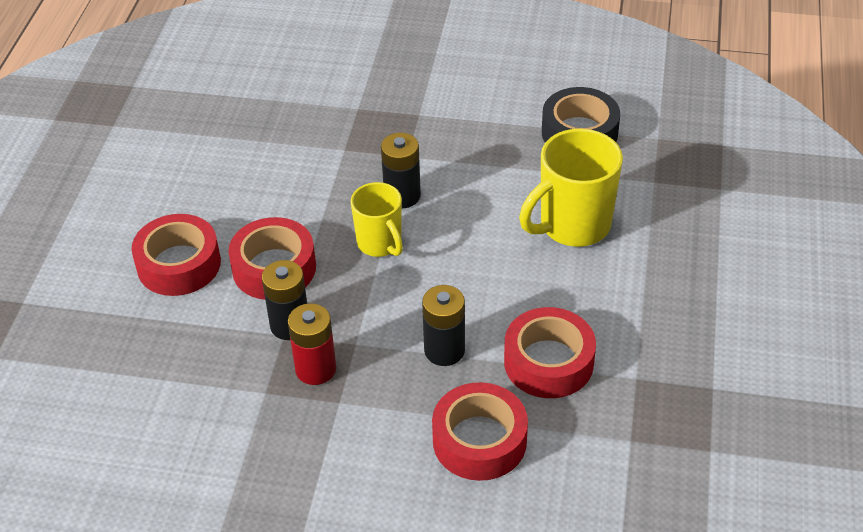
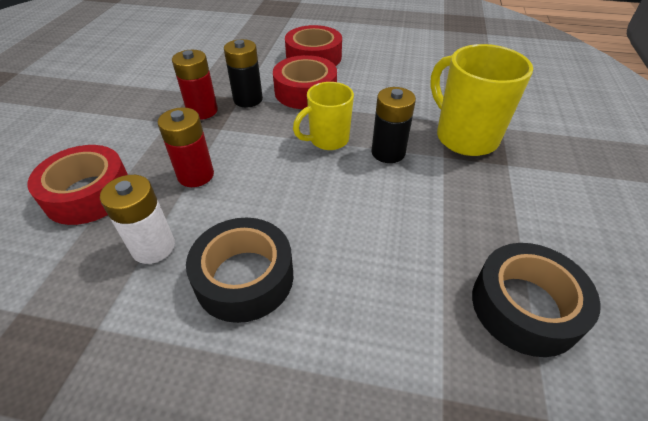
camera: 90 degrees right, 0 degrees up
(444, 350) = (195, 175): black battery -> red battery
(548, 362) = (153, 247): red tape -> white battery
(573, 226) = (349, 284): yellow mug -> yellow mug (464, 137)
(574, 291) = (244, 277): none -> black tape

